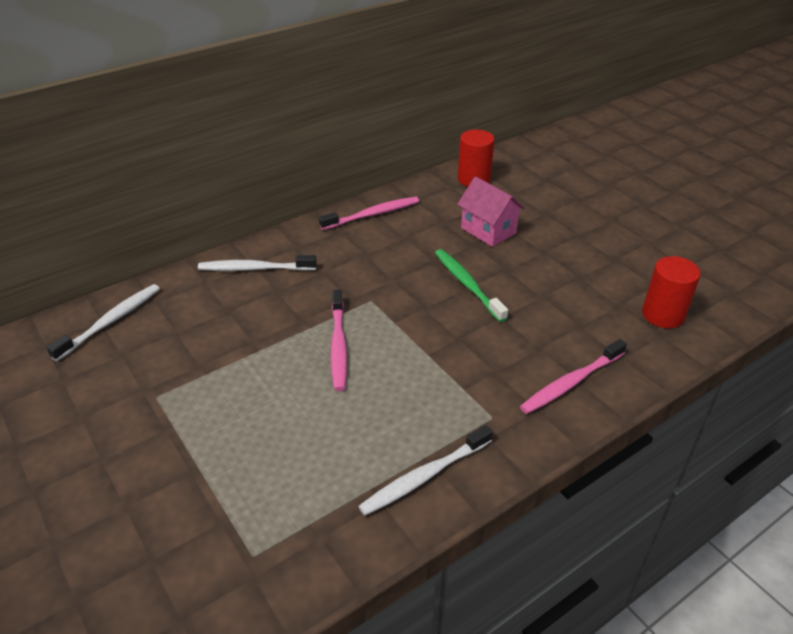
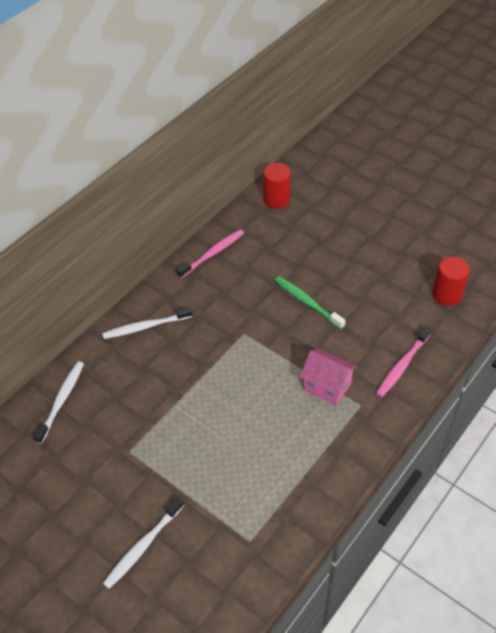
camera: 15 degrees left, 10 degrees up
(338, 345) = (237, 377): pink toothbrush -> none
(425, 476) = (333, 459): white toothbrush -> white toothbrush (143, 546)
(488, 230) = (305, 248): pink house -> pink house (327, 386)

